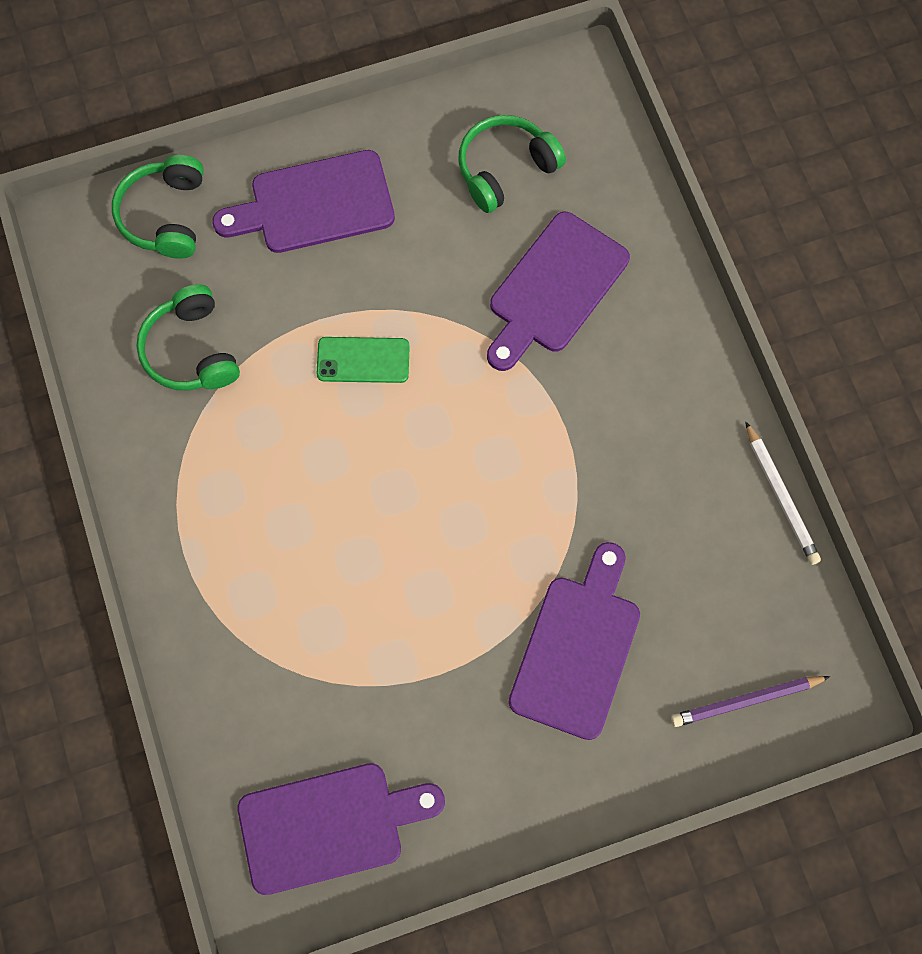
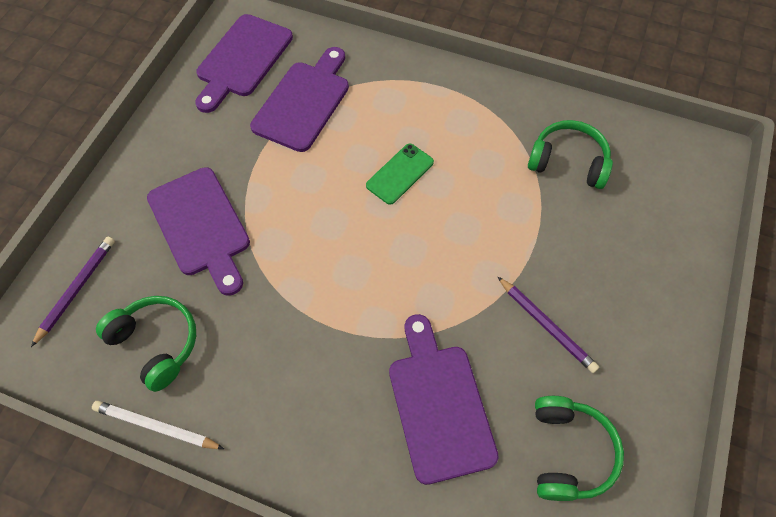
camera: 130 degrees right, 10 degrees down
(165, 215) = (683, 207): green headphones -> green headphones (156, 343)
(314, 204) = (630, 297): purple cutting board -> purple cutting board (304, 102)
(363, 360) = (485, 245): green phone -> green phone (400, 174)
(405, 253) = (546, 326): none -> purple pencil

